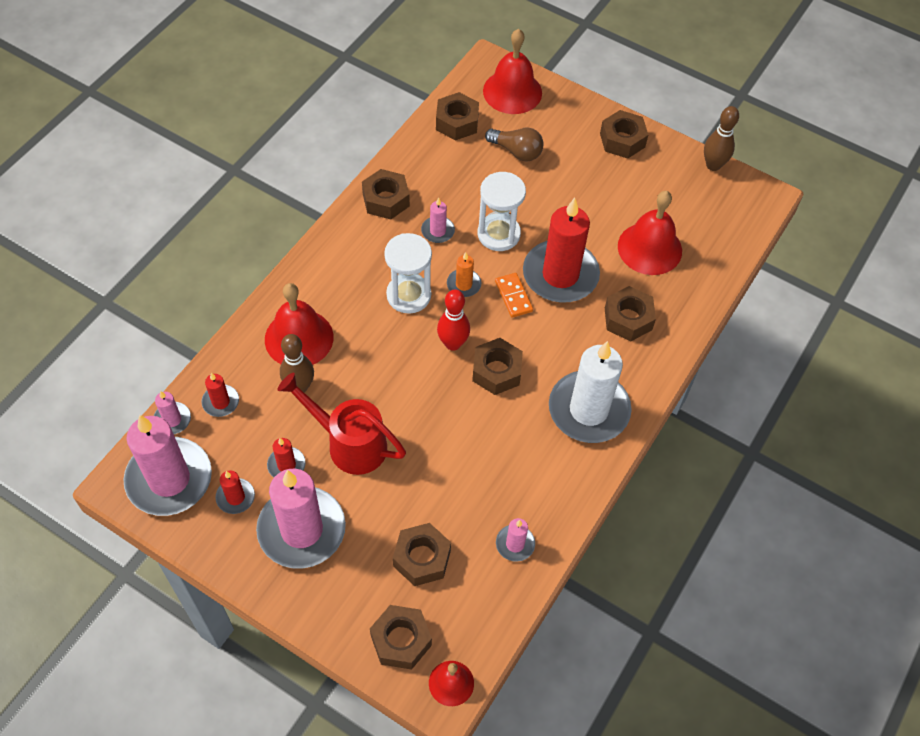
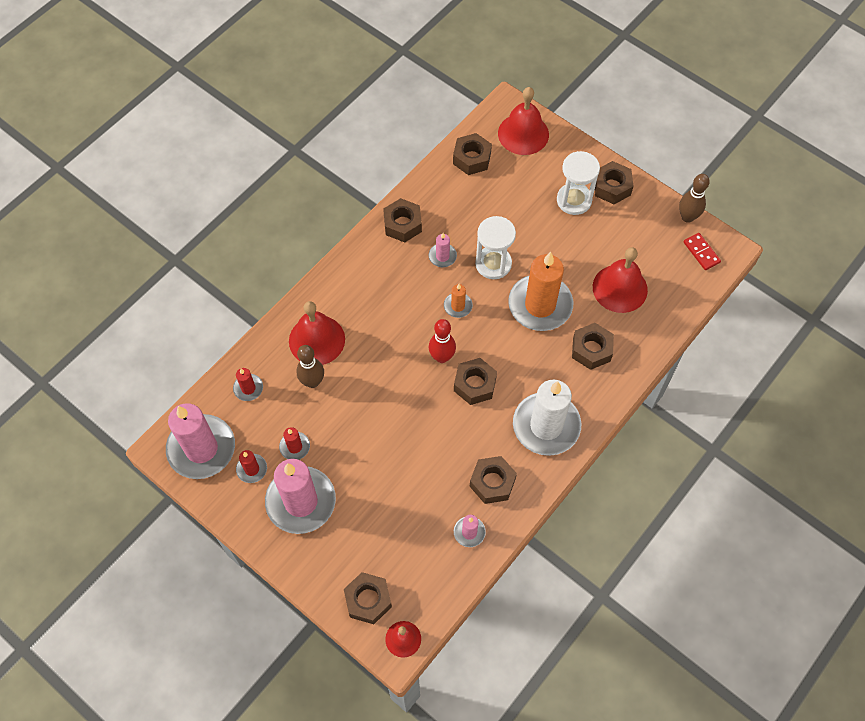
camera: 10 degrees right, 5 degrees up
(172, 419) = (208, 399): pink candle -> none
(349, 443) = (347, 434): red watering can -> none
(408, 295) = (411, 311): white hourglass -> white hourglass (574, 200)
(422, 558) = (393, 535): brown nut -> brown nut (492, 482)
(513, 296) = (498, 320): orange domino -> none
(516, 151) = (519, 190): brown light bulb -> none
(560, 275) = (540, 305): red candle -> orange candle
(735, 201) = (701, 252): none -> red domino

